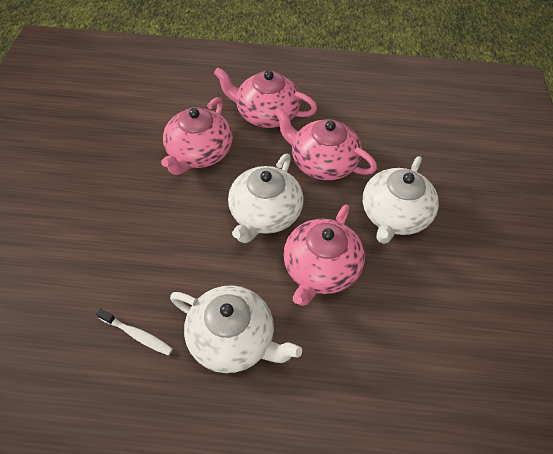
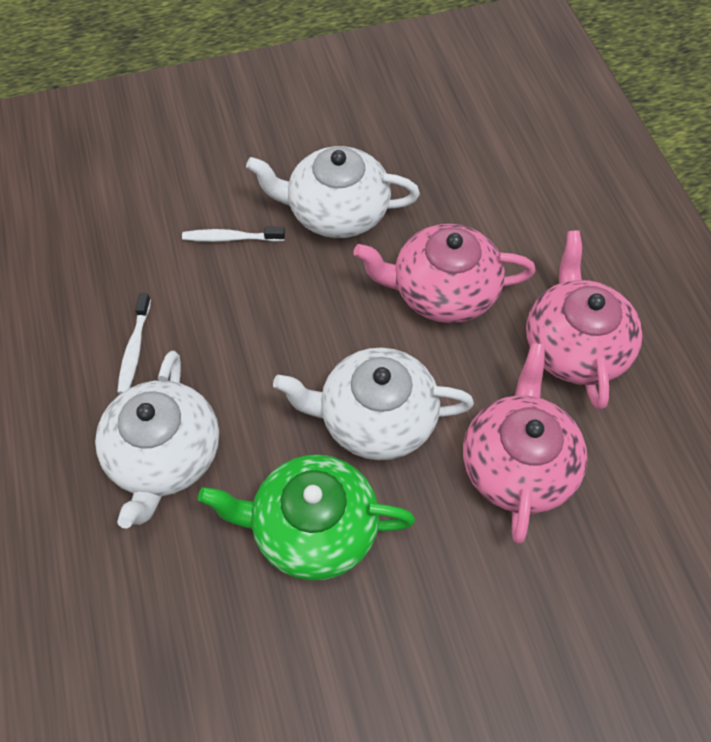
camera: 70 degrees right, 5 degrees up
(83, 247) = (230, 238): none -> white toothbrush
(320, 269) = (312, 528): pink teapot -> green teapot
(394, 215) = (465, 611): white teapot -> white teapot (336, 211)

